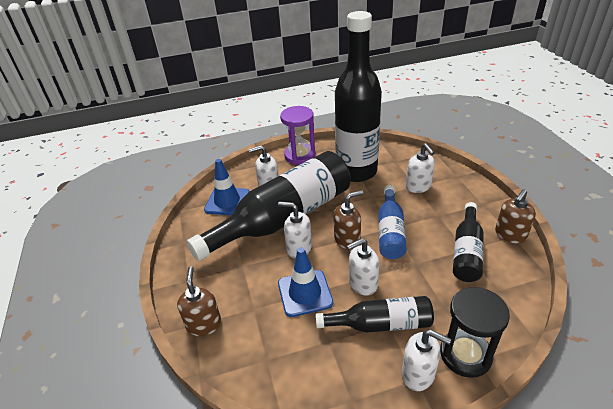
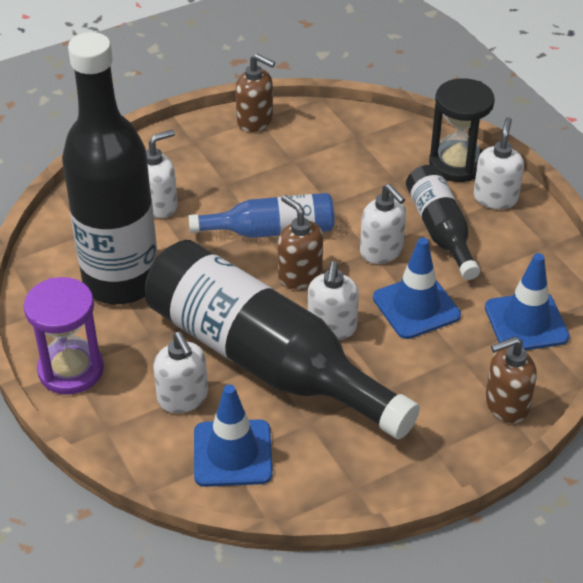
camera: 105 degrees left, 5 degrees up
(271, 357) = (526, 322): none -> blue traffic cone
(466, 251) = (296, 159): black bottle -> none

